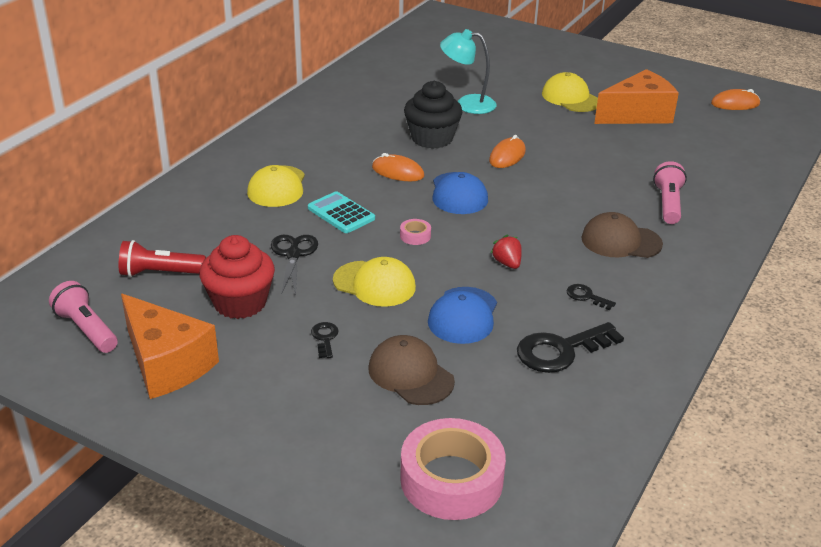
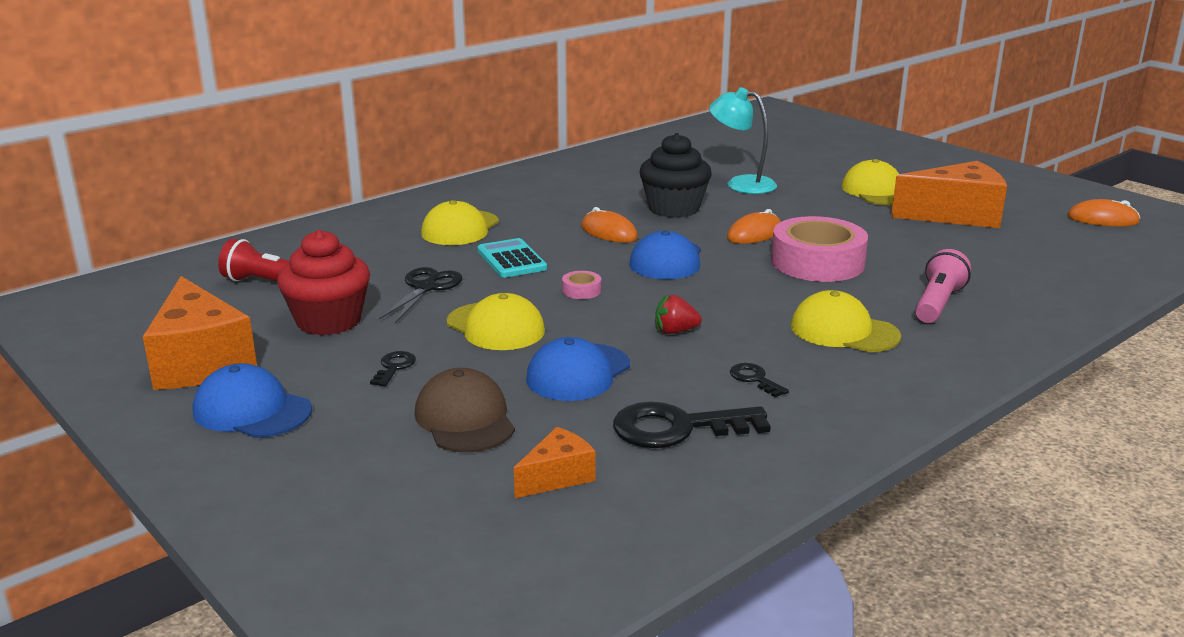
camera: 20 degrees right, 10 degrees down
(86, 329) = (149, 319): pink flashlight -> none
(245, 401) = (252, 410): none -> blue cap
(451, 479) = (424, 536): pink tape -> pink tape (817, 262)
(507, 263) = (675, 331): red strawberry -> red strawberry turned 90 degrees counterclockwise
(507, 410) = (557, 477): none -> orange cheese
(621, 241) = (844, 331): brown cap -> yellow cap

